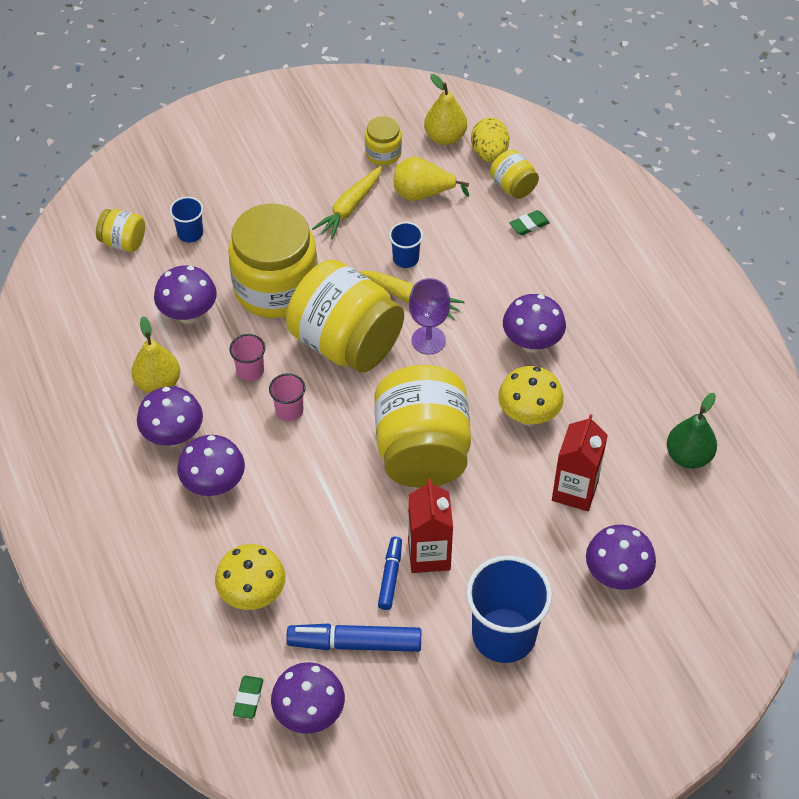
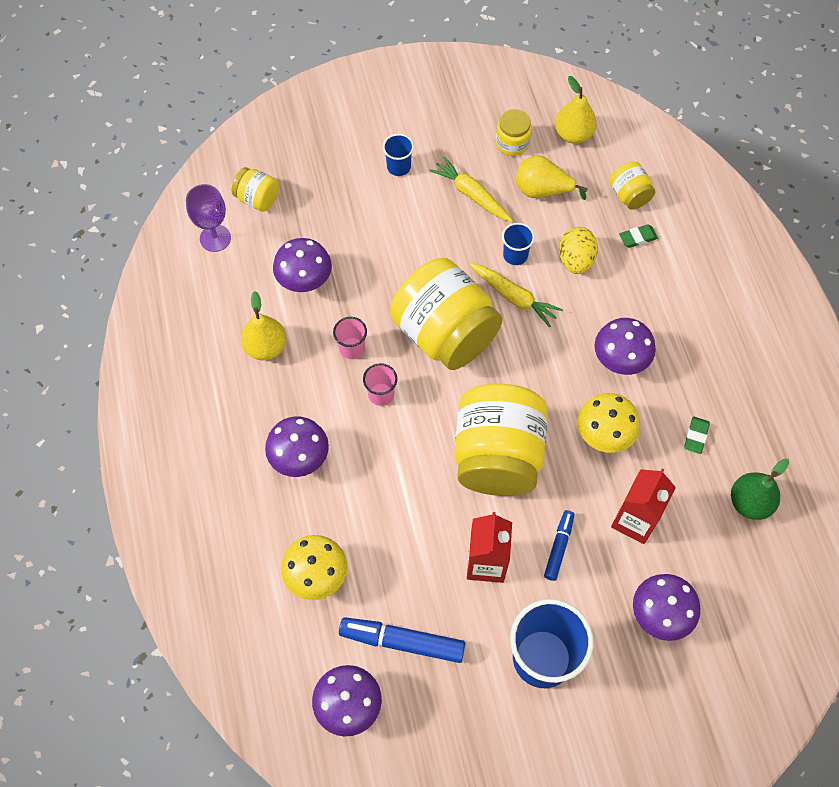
camera: 10 degrees right, 10 degrees up
(173, 436) = (271, 403): purple mushroom -> none
(190, 233) = (320, 199): blue cup -> blue cup (398, 167)
(248, 699) = (295, 680): green eraser -> green eraser (696, 436)
(276, 288) = (389, 267): yellow jar -> none
(349, 207) = (471, 194): yellow carrot -> yellow carrot turned 90 degrees clockwise
(390, 576) = (446, 579): blue marker -> blue marker (558, 547)
(428, 340) = (522, 343): purple goblet -> purple goblet (215, 238)
(489, 153) = (612, 158): yellow egg -> yellow egg (575, 260)

